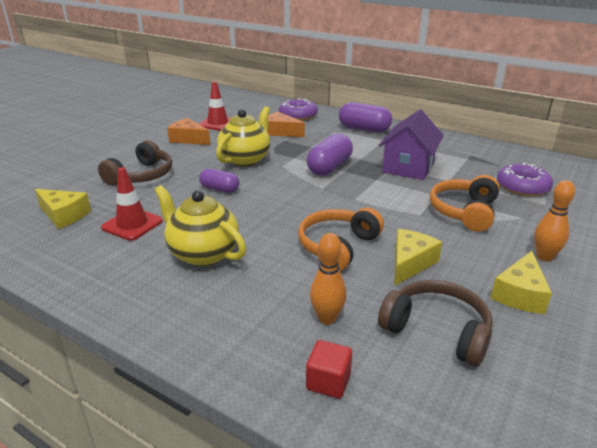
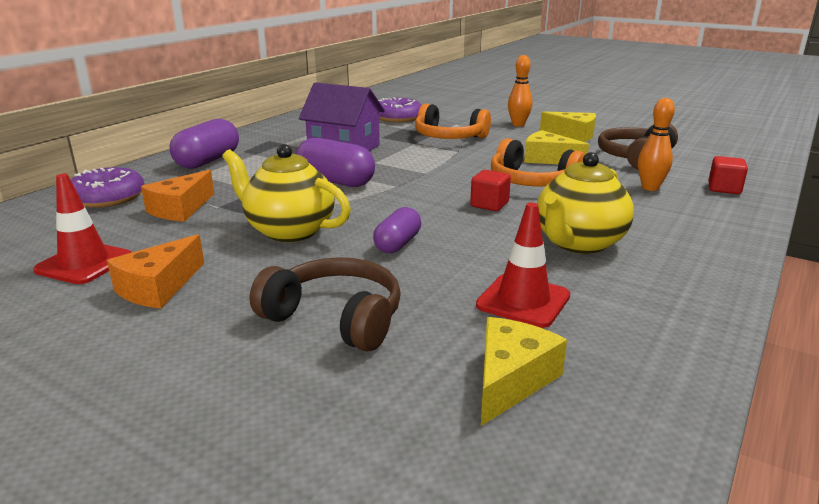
camera: 90 degrees left, 5 degrees down
(282, 223) = (489, 204): none -> red cube

